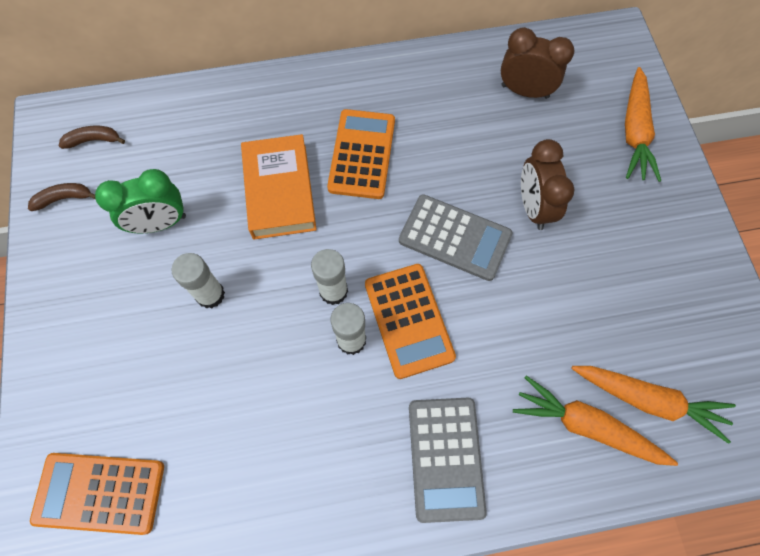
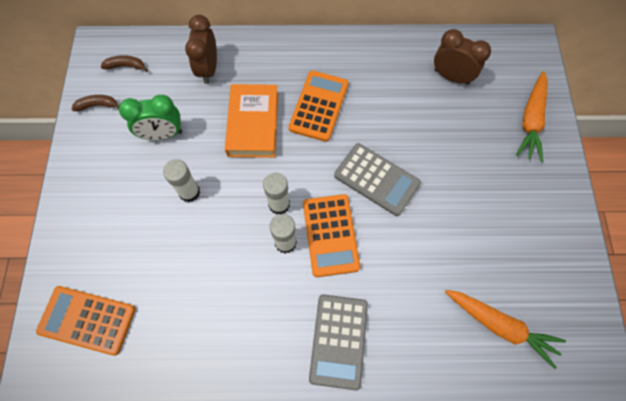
camera: 10 degrees right, 0 degrees up
(533, 207) = (441, 166): brown clock -> brown clock (208, 69)
(586, 426) = (449, 336): orange carrot -> none

